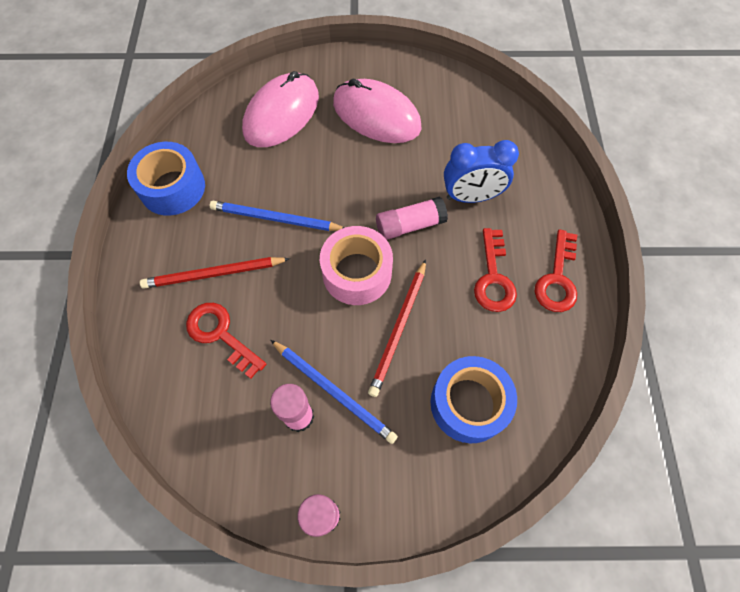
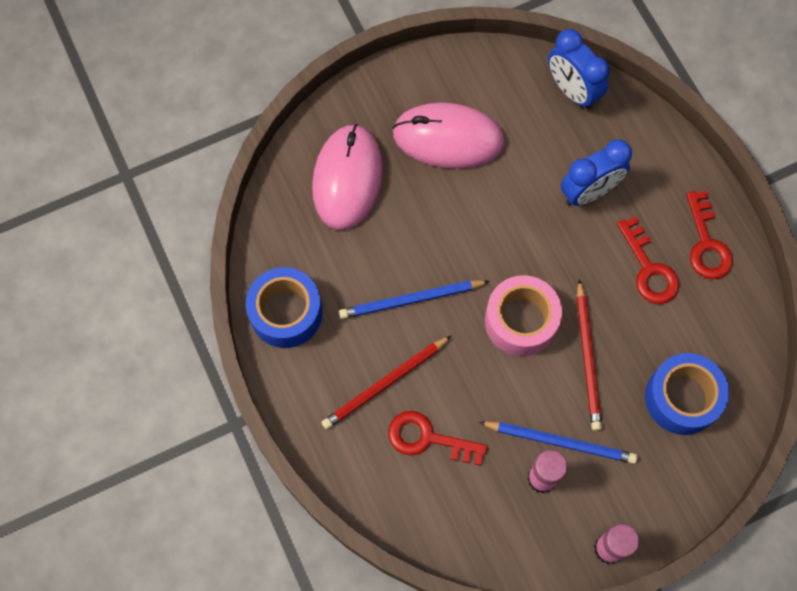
camera: 25 degrees left, 5 degrees up
(410, 225) = (545, 249): pink glue stick -> none
(496, 119) = (572, 91): none -> blue clock

